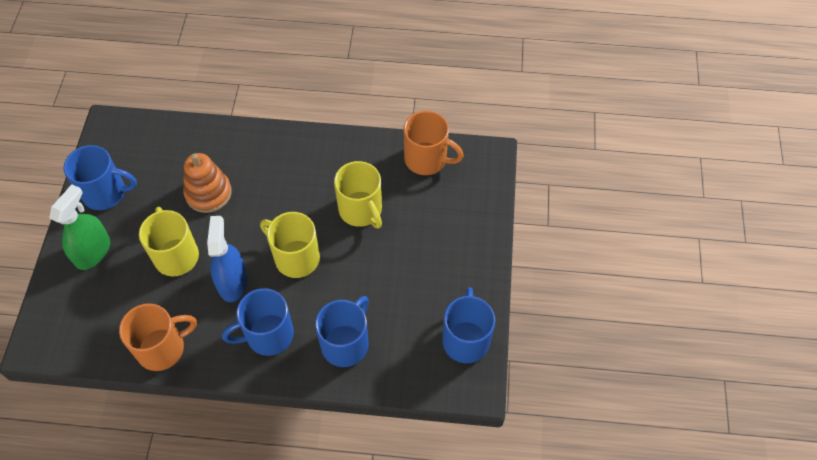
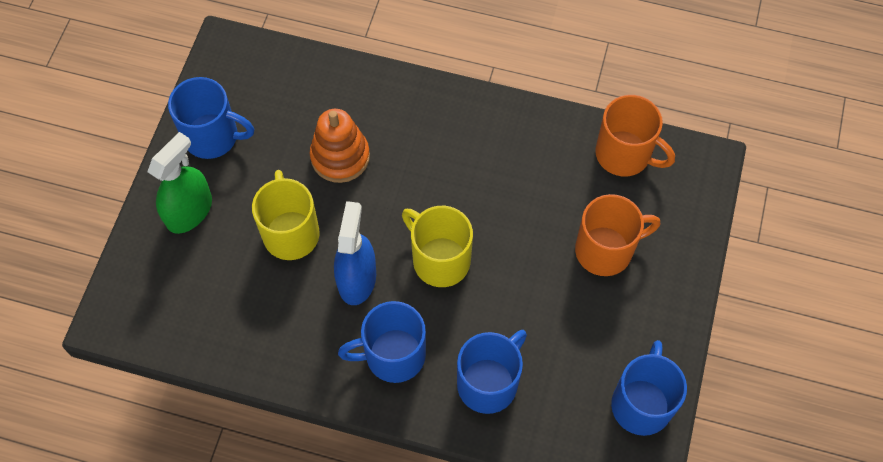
camera: 10 degrees right, 5 degrees up
(162, 348) = (261, 350): orange mug -> orange mug (605, 250)
(361, 210) = (530, 210): yellow mug -> none

